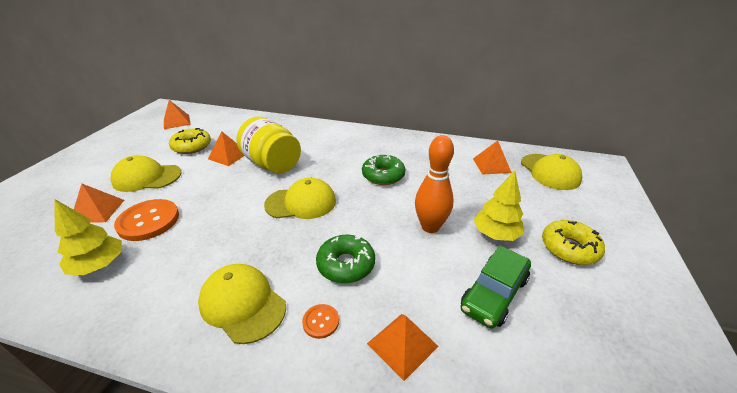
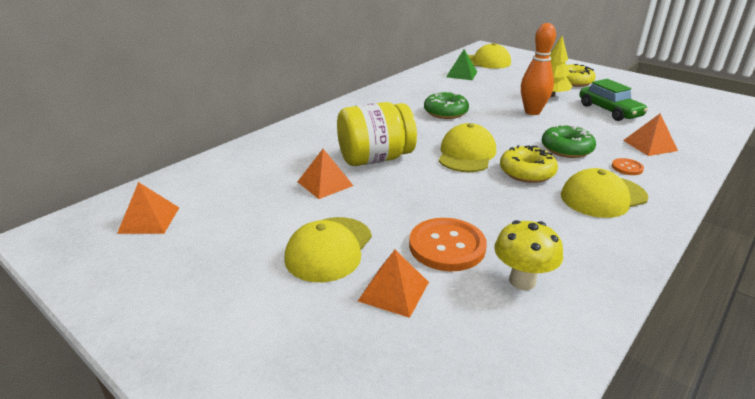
camera: 65 degrees left, 5 degrees down
(99, 265) = (522, 281): yellow tree -> yellow mushroom
(192, 146) = (266, 209): yellow donut -> yellow donut (527, 172)
(491, 165) = (461, 74): orange pyramid -> green pyramid

